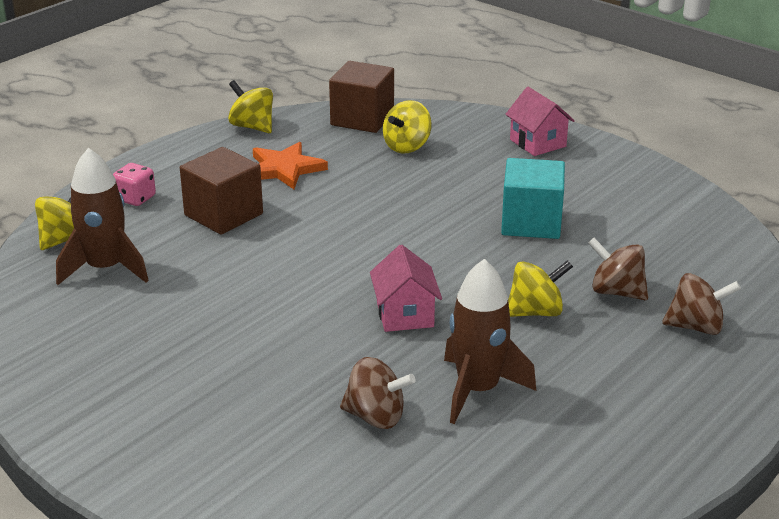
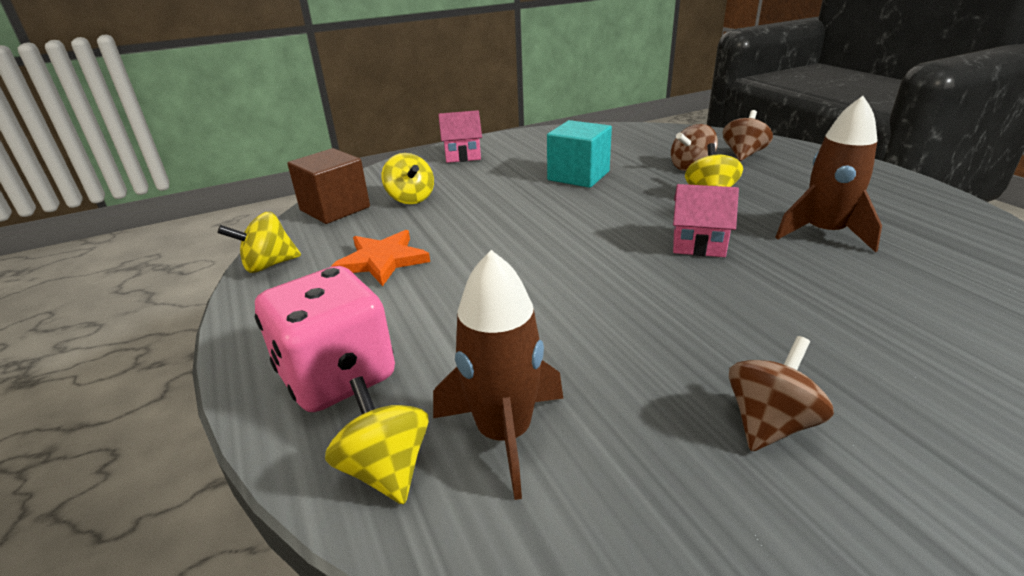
camera: 65 degrees left, 0 degrees up
(135, 198) = (337, 376): pink dice -> pink dice, size x2.08
(223, 214) = (442, 312): brown cube -> none
(376, 417) = (872, 284): brown spinning top -> brown spinning top (769, 423)

